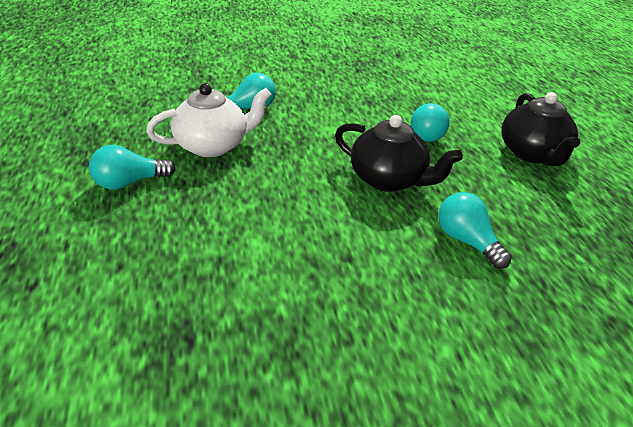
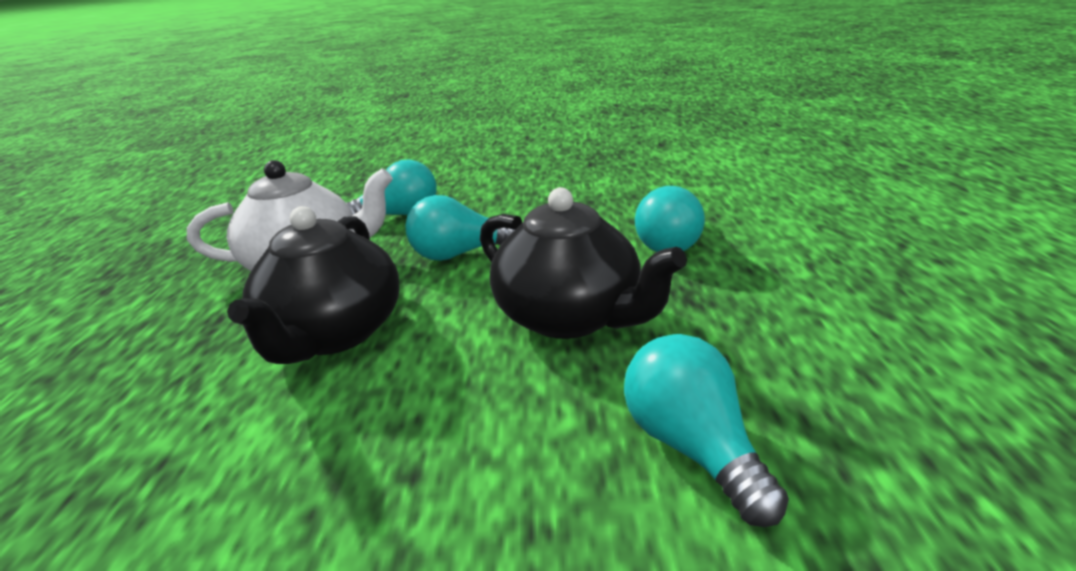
camera: 15 degrees right, 10 degrees down
(129, 182) = (138, 319): turquoise light bulb -> turquoise light bulb (461, 254)
(532, 153) = (874, 272): black teapot -> black teapot (334, 334)

